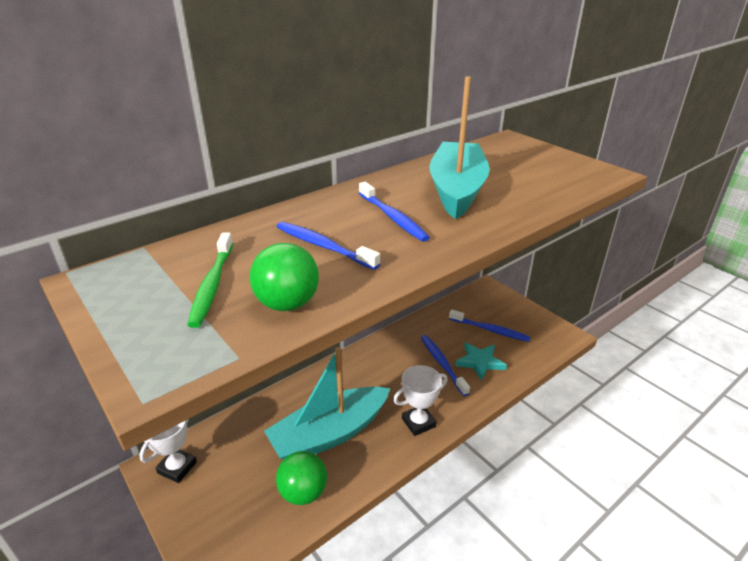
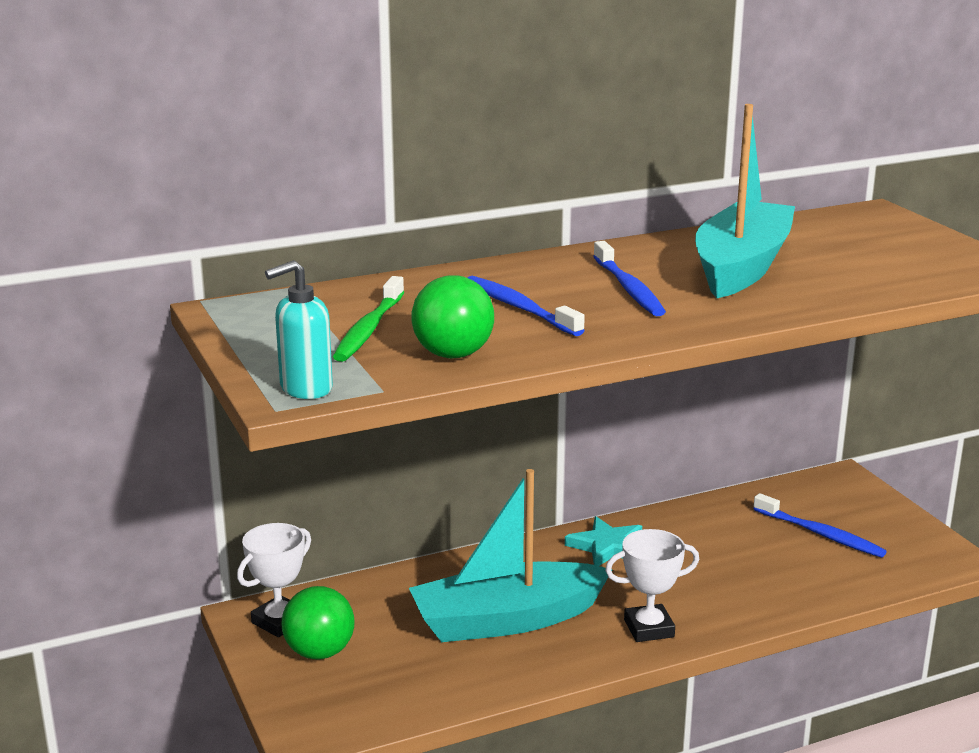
camera: 15 degrees right, 10 degrees down
(168, 368) = (305, 389): none -> turquoise soap dispenser
(303, 492) = (449, 675): green ball -> green ball (319, 652)
(442, 364) = (717, 565): blue toothbrush -> none
(480, 362) = (783, 572): turquoise star -> turquoise star (607, 547)

